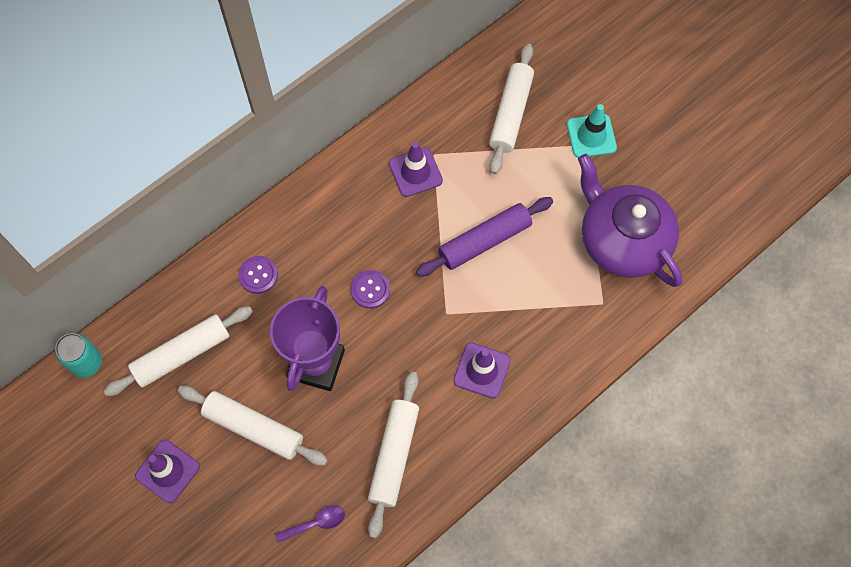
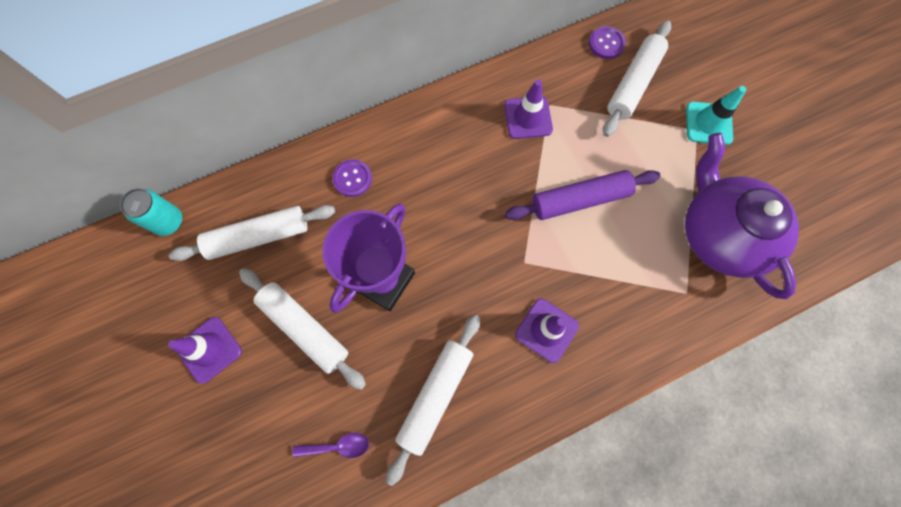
camera: 15 degrees right, 5 degrees up
(370, 290) = (455, 219): purple button -> purple button (606, 43)

